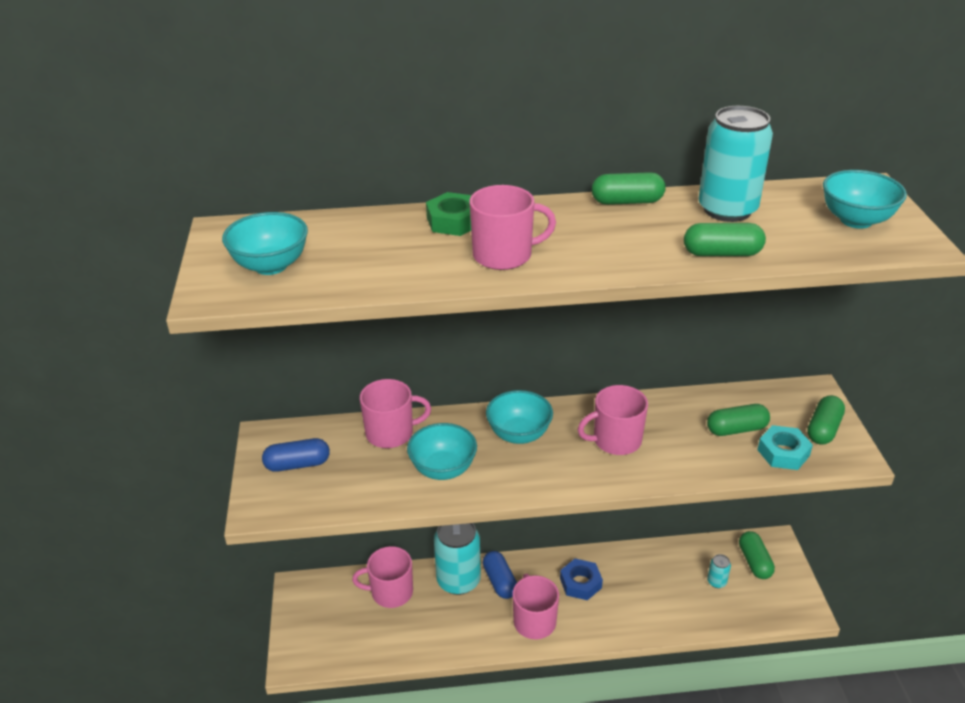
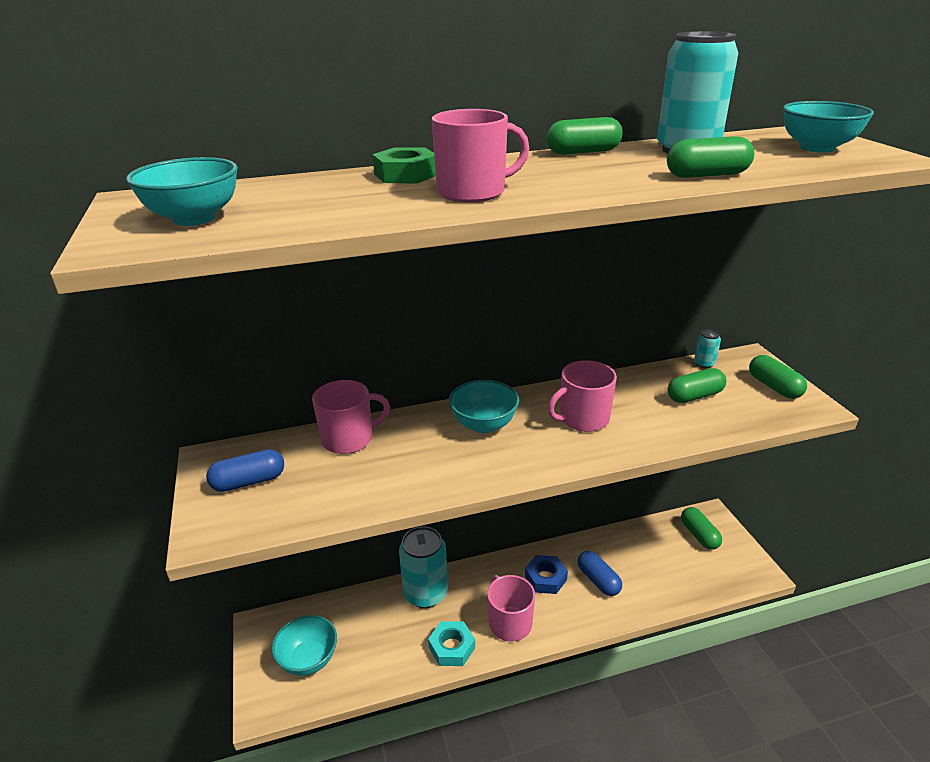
camera: 10 degrees left, 5 degrees down
(391, 592) = (358, 615): pink mug -> none
(443, 469) = (412, 466): turquoise bowl -> turquoise bowl (308, 660)
(500, 581) = (467, 588): blue capsule -> blue capsule (598, 580)
(716, 582) = (671, 558): turquoise can -> turquoise can (704, 364)
(783, 453) = (747, 411): turquoise nut -> turquoise nut (451, 647)
(823, 429) = (774, 387): green capsule -> green capsule turned 45 degrees counterclockwise

